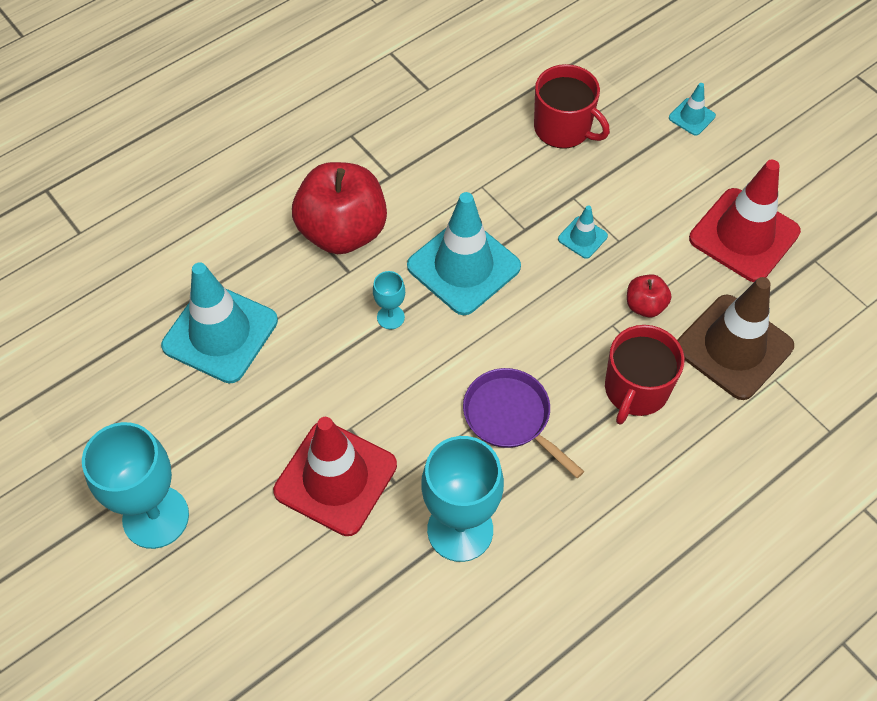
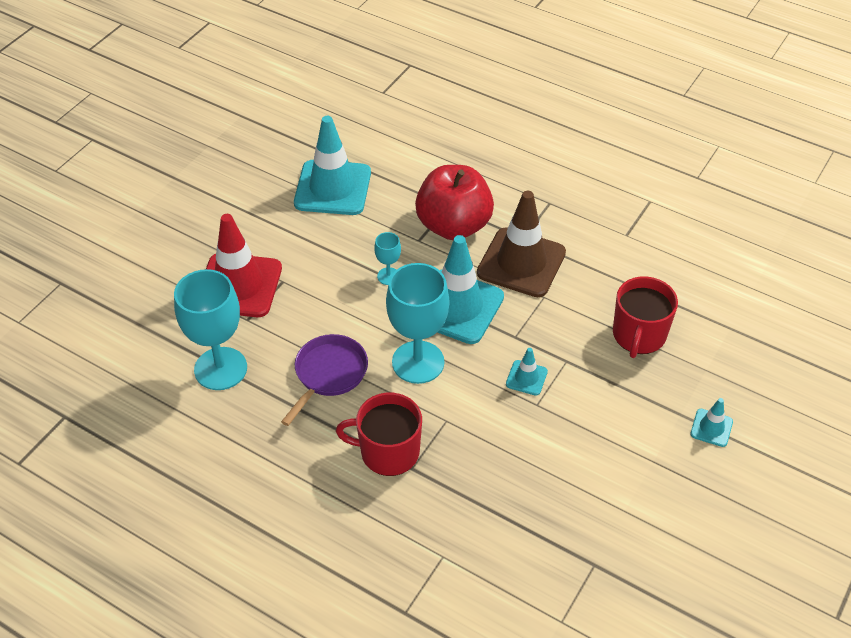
camera: 70 degrees right, 10 degrees down
(156, 517) = (178, 203): turquoise goblet -> turquoise goblet (418, 362)
(645, 305) = (476, 439): red apple -> none
(733, 347) = (463, 516): brown traffic cone -> brown traffic cone (521, 263)
(744, 235) = (592, 499): red traffic cone -> none

